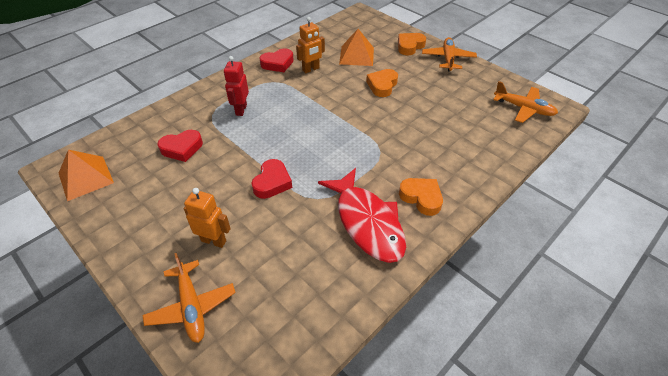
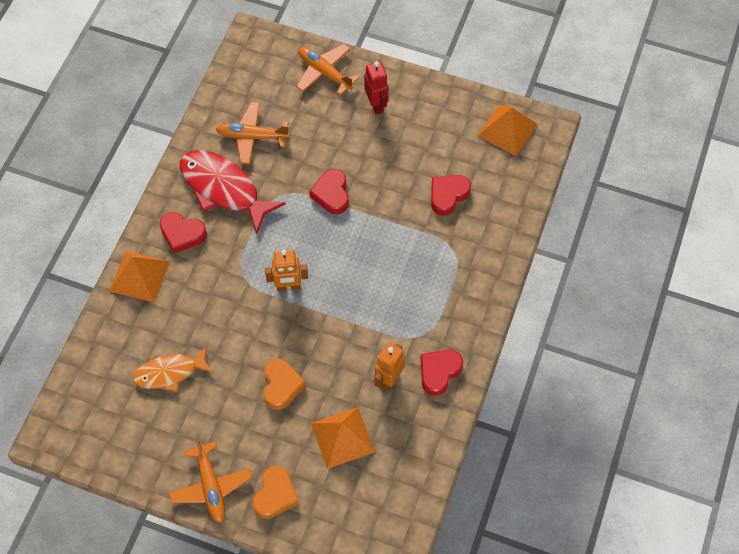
camera: 155 degrees right, 15 degrees up
(214, 241) = (344, 122): orange robot -> orange robot (288, 286)
(241, 110) = (427, 271): red robot -> red robot (376, 105)
(421, 198) = (182, 234): orange heart -> red heart
(460, 113) = (169, 373): none -> orange fish
(470, 179) = (139, 276): none -> orange pyramid
(524, 109) = (92, 415): orange plane -> orange plane (252, 137)

